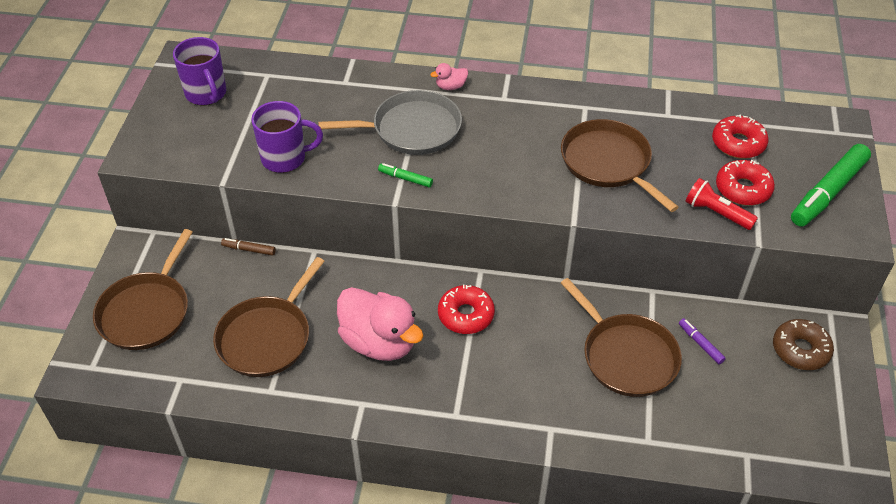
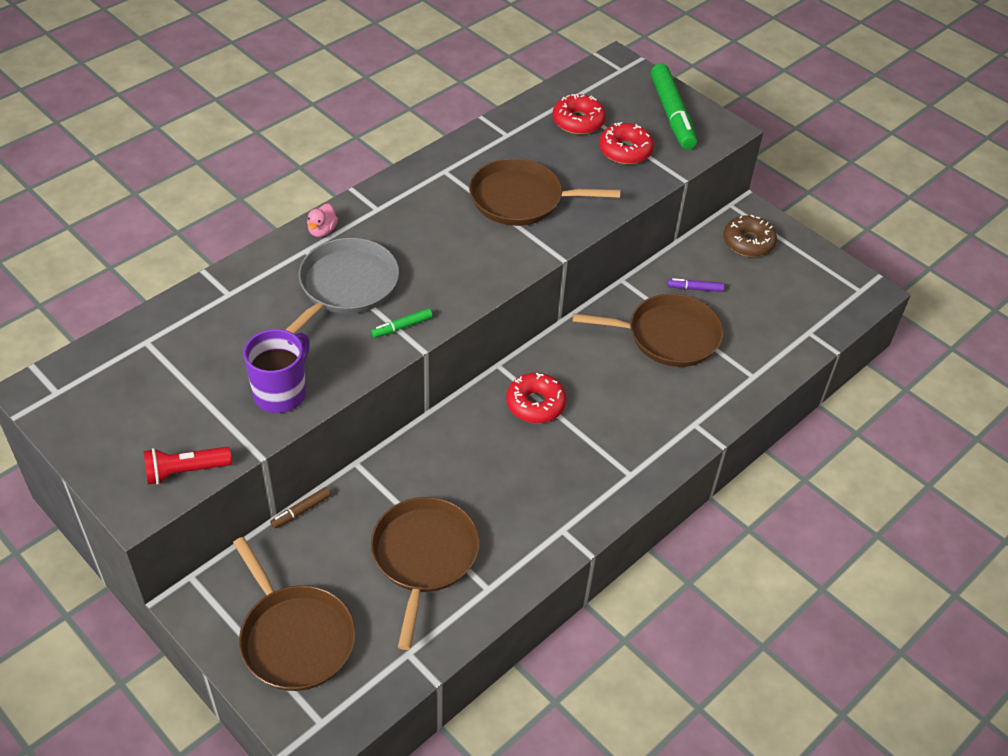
camera: 55 degrees left, 0 degrees up
(206, 94) = (115, 402): purple mug -> none
(267, 337) = (424, 557): brown pan -> brown pan turned 150 degrees counterclockwise
(379, 342) = (508, 479): pink duck -> none
(716, 213) = (633, 179): red flashlight -> red flashlight (185, 471)

